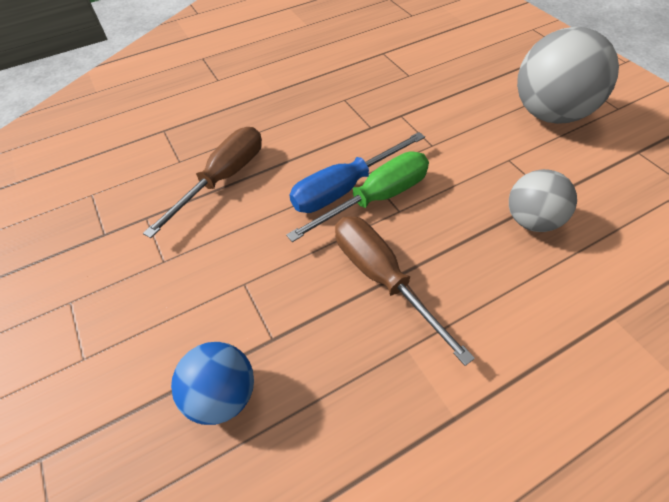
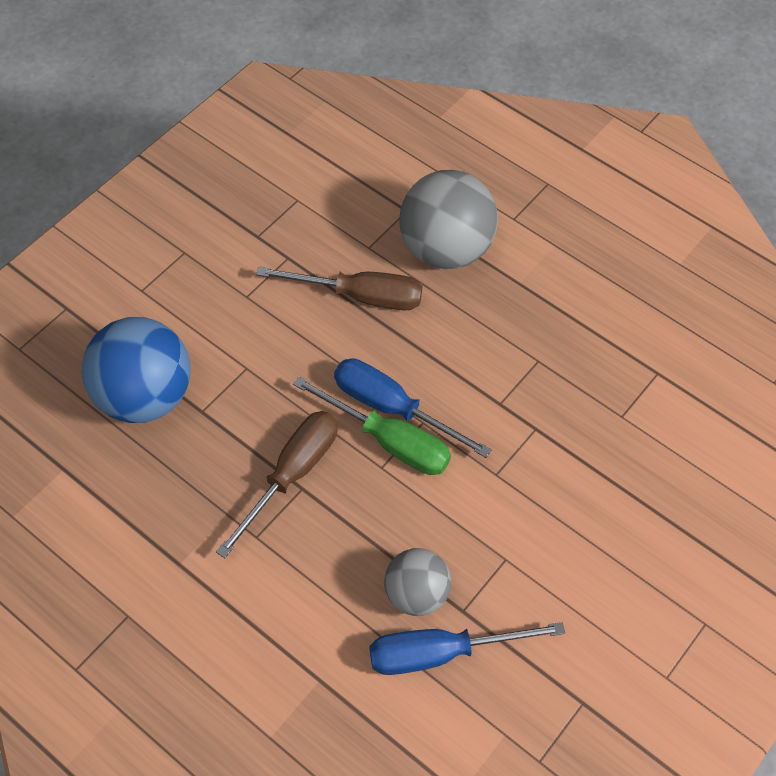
camera: 65 degrees right, 5 degrees up
(223, 394) = (144, 396): blue ball -> blue ball, size x1.71
(549, 114) = (613, 593): grey ball -> grey ball (446, 249)
(590, 219) = (441, 653): none -> blue screwdriver

